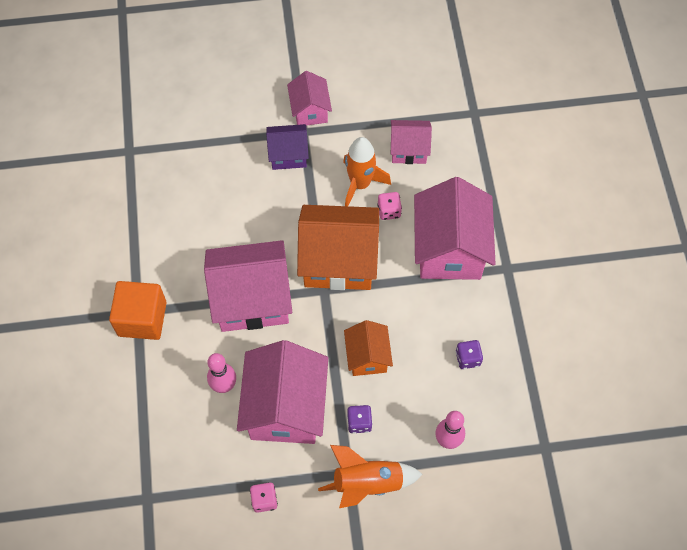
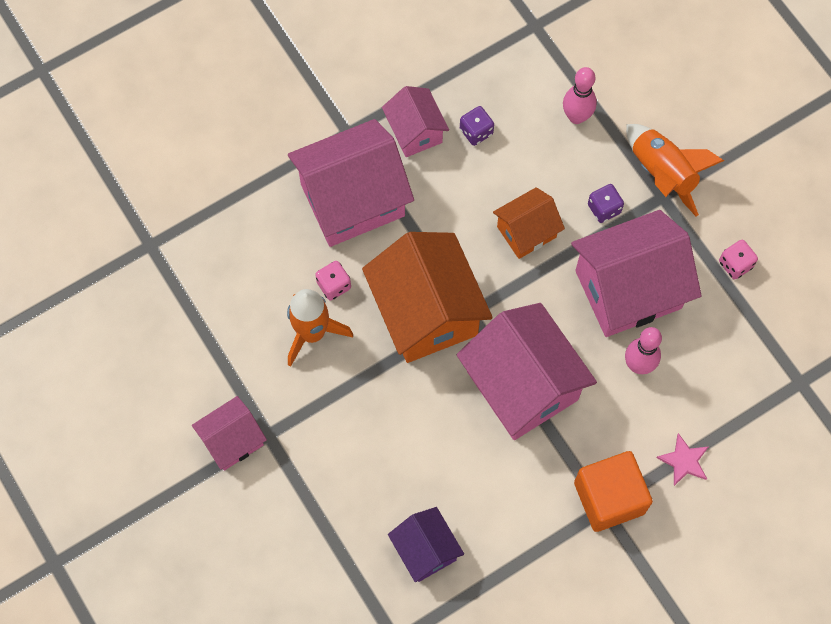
camera: 115 degrees left, 5 degrees up
(138, 382) = (684, 461): none -> pink star
(288, 155) = (310, 436): purple house -> purple house (425, 550)
(408, 150) = (238, 298): pink house -> pink house (415, 132)

